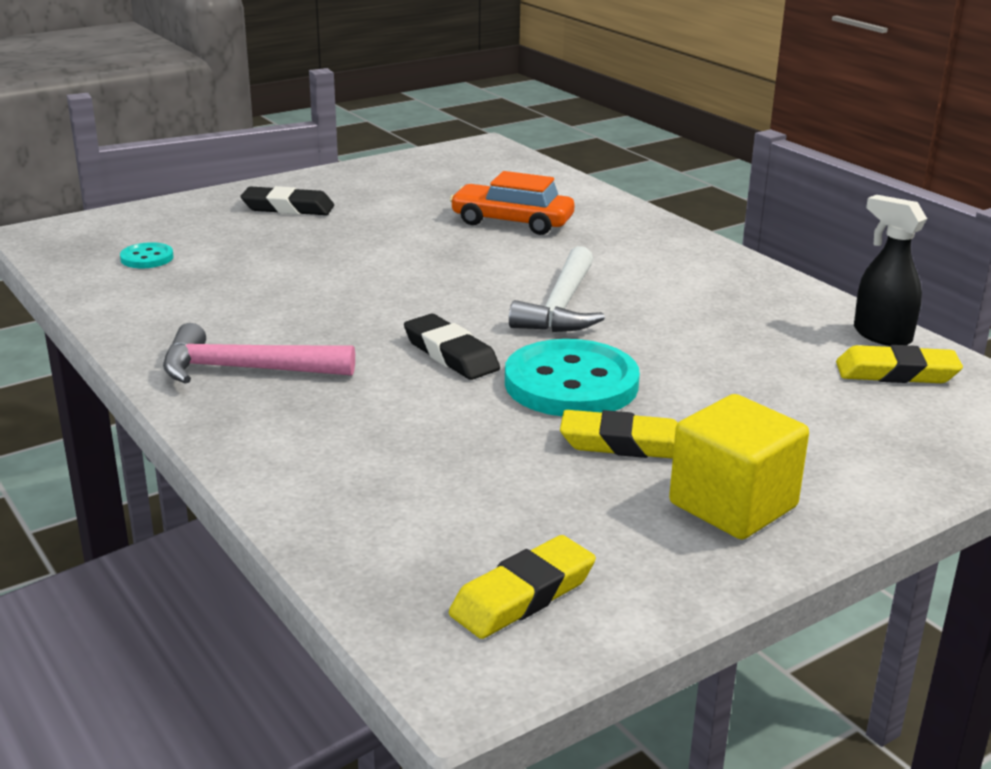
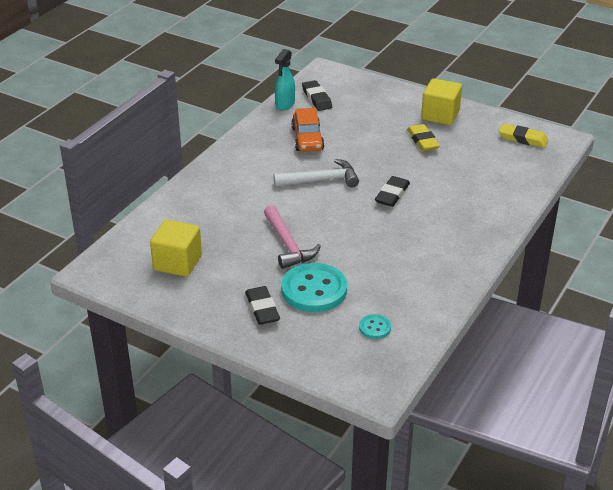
camera: 115 degrees left, 10 degrees up
(245, 369) = (455, 241): pink hammer -> pink hammer (288, 245)
(447, 184) = (177, 263): none -> yellow cube
(512, 222) = (225, 222): orange car -> orange car (307, 139)
(571, 383) = (390, 161): turquoise button -> turquoise button (314, 290)
(881, 335) = (285, 105): black spray bottle -> turquoise spray bottle
(896, 373) = (317, 98): yellow eraser -> black eraser

